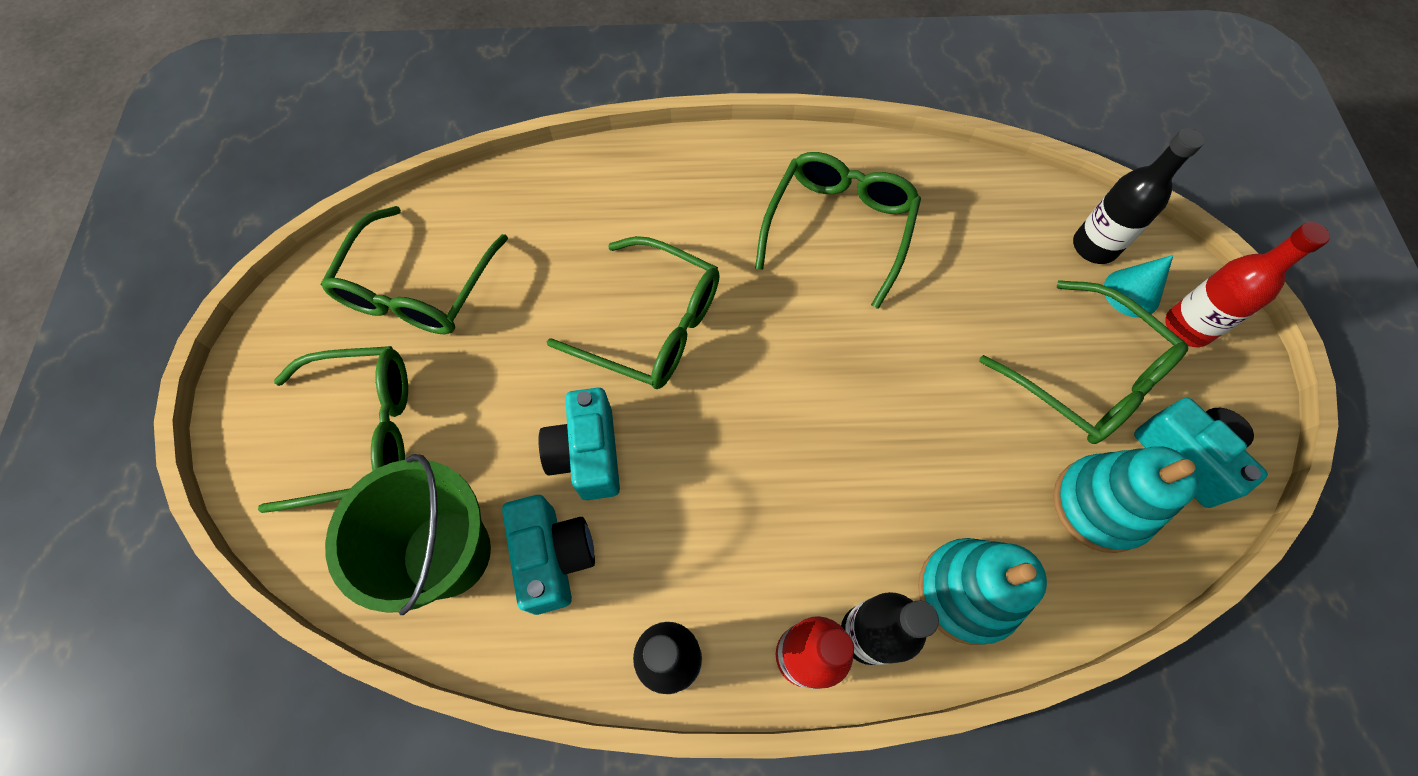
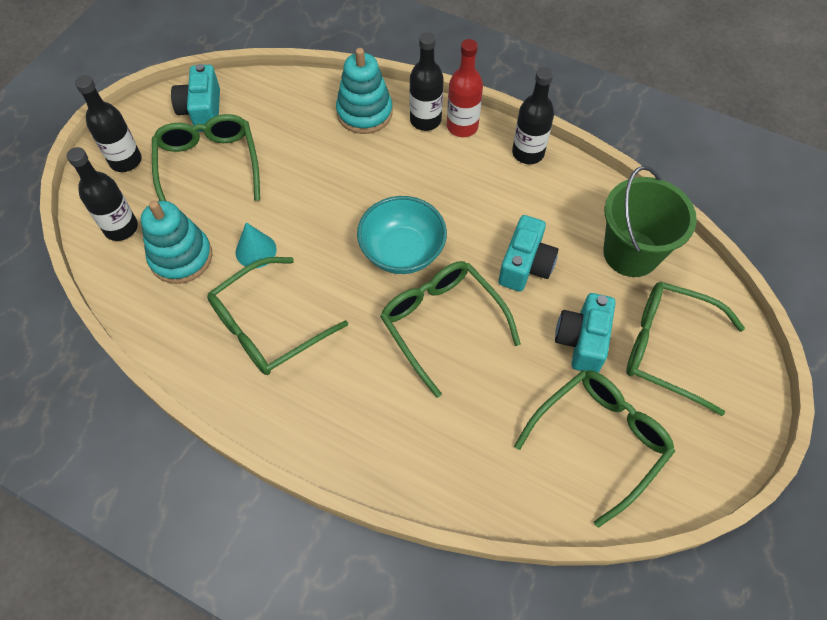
camera: 150 degrees left, 5 degrees down
(554, 557) = (569, 223): turquoise camera -> turquoise camera (582, 341)
(755, 390) = (402, 251): none -> turquoise bowl
(1100, 505) = (266, 113): turquoise stacking toy -> turquoise stacking toy (181, 257)
(1131, 293) = (132, 192): turquoise cone -> turquoise cone (256, 250)
(1187, 327) = (125, 161): red bottle -> black bottle

